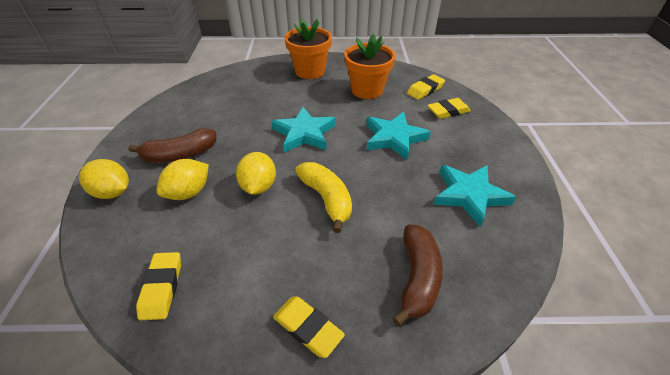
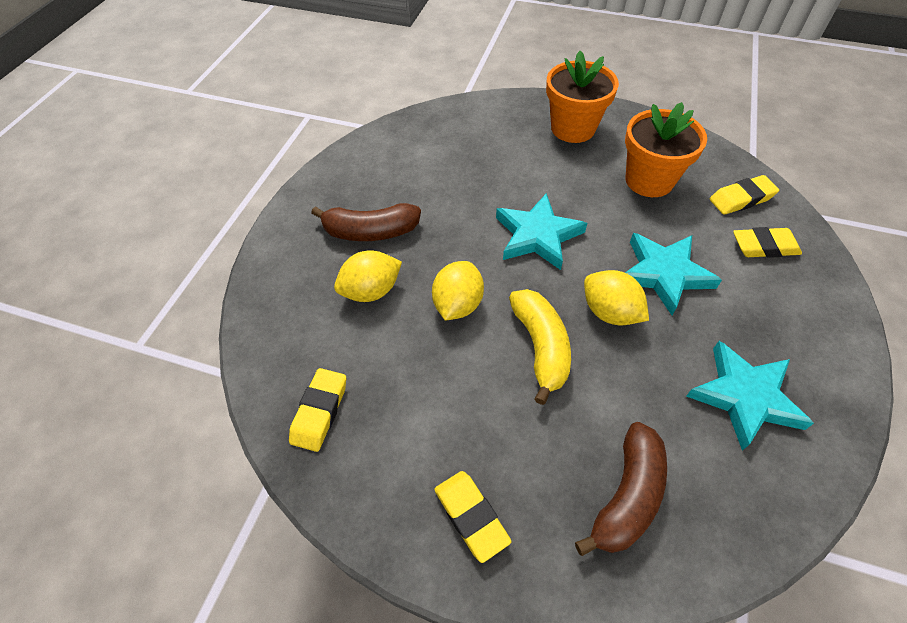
camera: 20 degrees right, 10 degrees up
(113, 192) = (285, 267): yellow lemon -> yellow lemon (609, 312)

